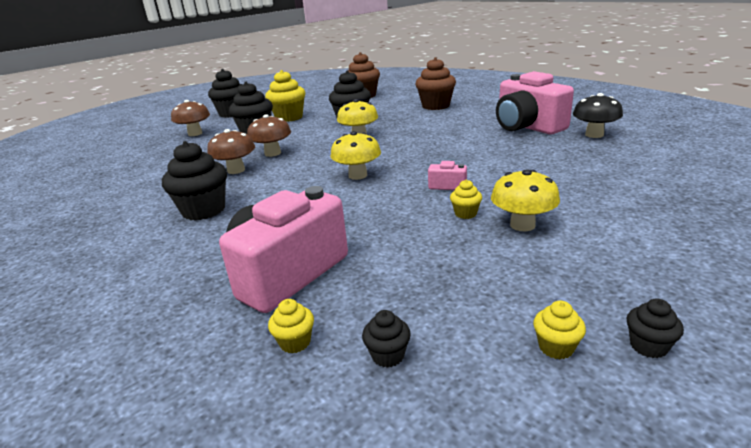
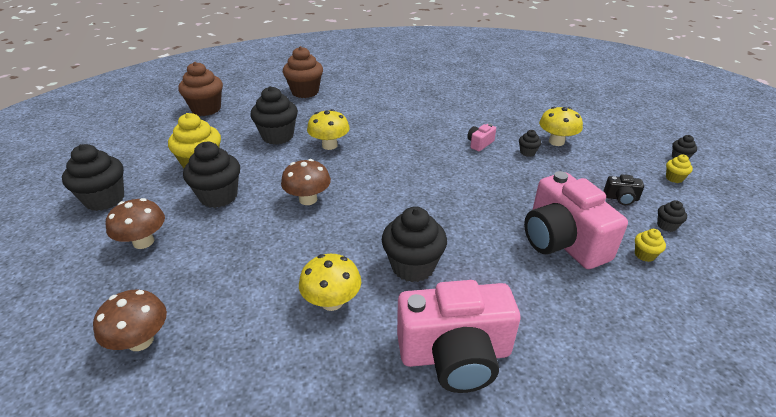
camera: 65 degrees left, 10 degrees up
(236, 170) = (328, 230): brown mushroom -> brown mushroom (140, 341)
(358, 175) = (421, 171): yellow mushroom -> yellow mushroom (332, 301)
(427, 300) = (621, 198): none -> black camera
(465, 213) = (527, 152): yellow cupcake -> black cupcake
(527, 127) = (409, 83): pink camera -> pink camera (455, 355)
(594, 135) = (452, 73): black mushroom -> none

